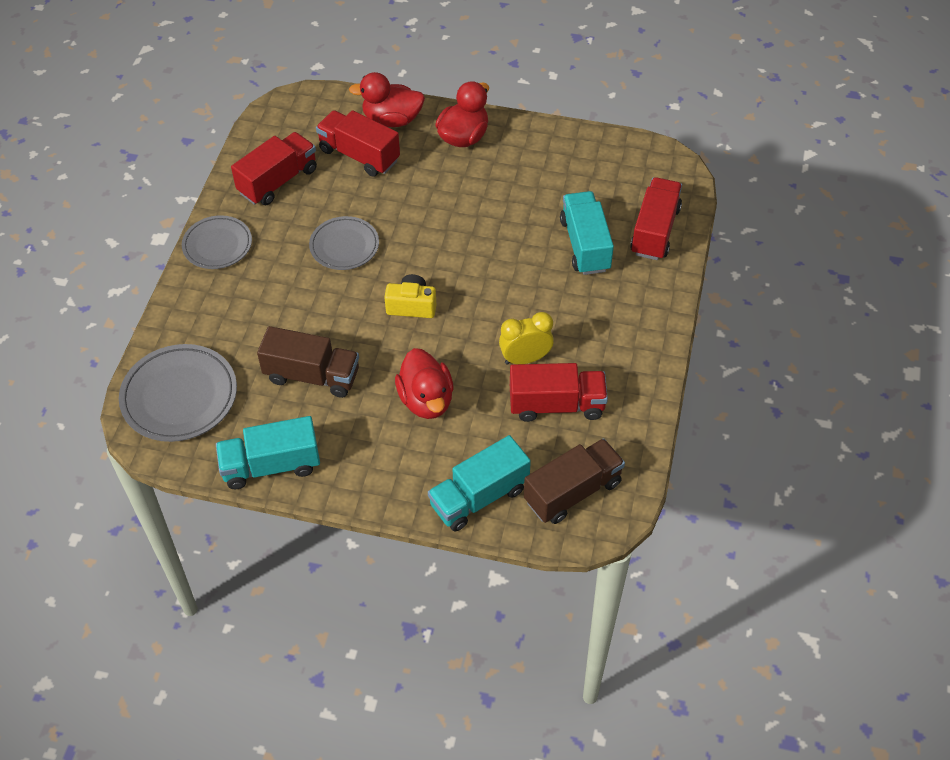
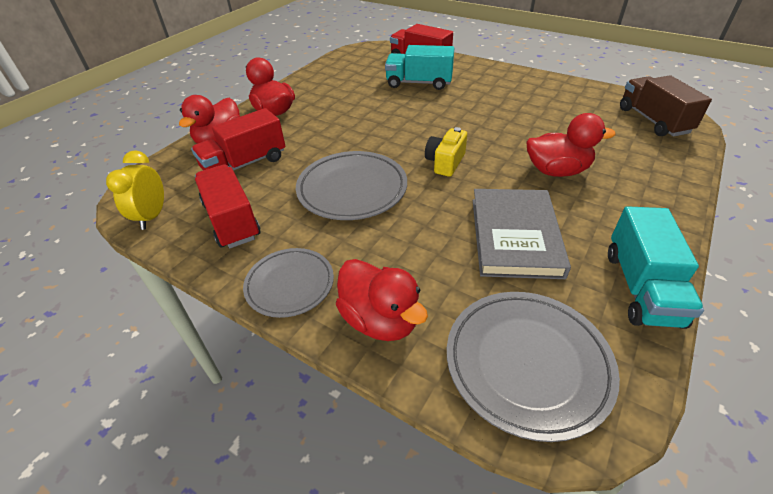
camera: 70 degrees left, 10 degrees down
(198, 307) = (380, 319): none -> red duck
(312, 375) = (515, 236): brown truck -> grey book
(344, 246) = (352, 189): grey plate -> grey plate, size x1.54
(479, 497) = (665, 160): turquoise truck -> none
(525, 358) = (520, 120): yellow clock -> yellow clock (152, 216)
(556, 405) = (568, 114): red truck -> none

